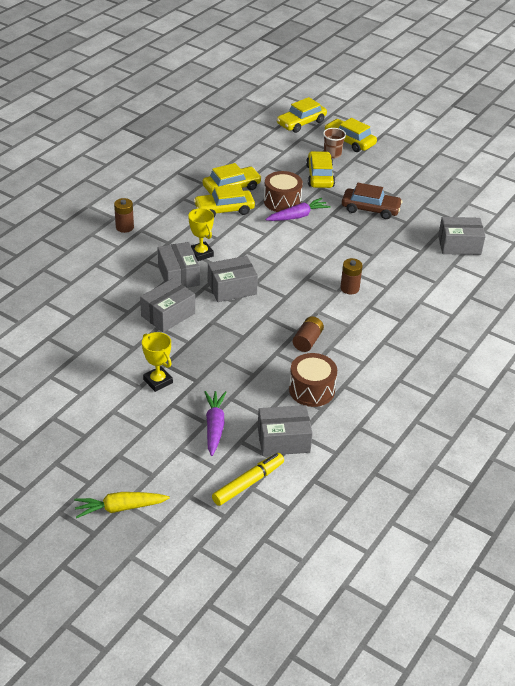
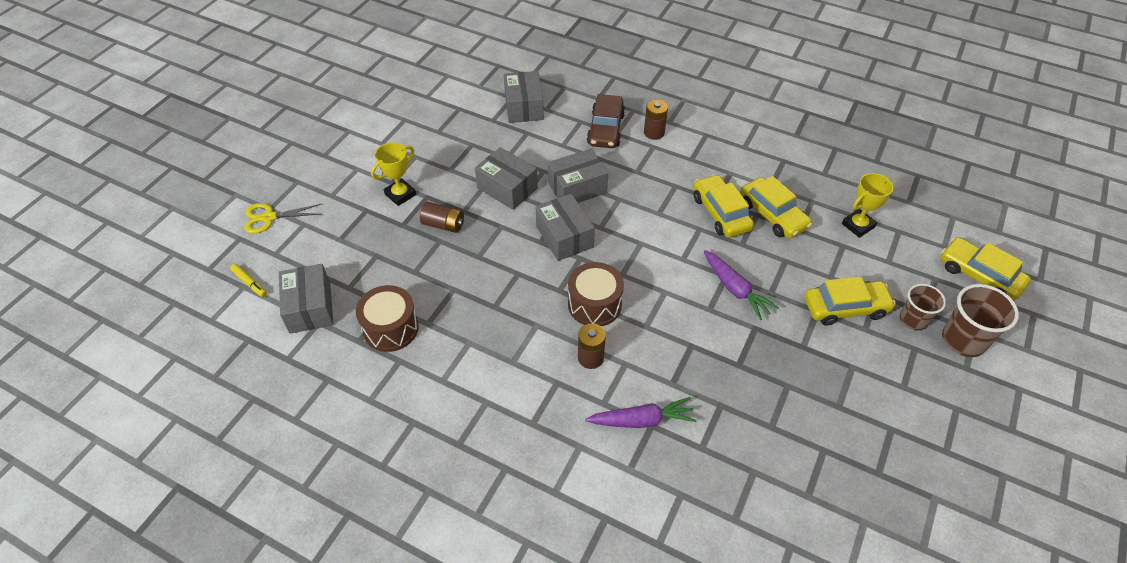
camera: 85 degrees right, 10 degrees up
(120, 508) = (230, 192): yellow carrot -> none
(165, 474) = (269, 217): none -> yellow scissors
(201, 254) = (623, 202): yellow trophy -> yellow trophy (858, 225)
(214, 426) = (333, 247): purple carrot -> purple carrot (642, 420)
(248, 483) = (250, 283): yellow marker -> yellow marker, size x0.58
(282, 201) = (763, 269): brown drum -> brown drum (594, 304)
(307, 341) = (477, 318): brown battery -> brown battery (443, 225)
(349, 141) = (963, 340): yellow car -> brown cup
(370, 209) = (787, 376): brown car -> brown car (605, 129)
(459, 245) = (735, 505): grey box -> grey box (524, 107)

